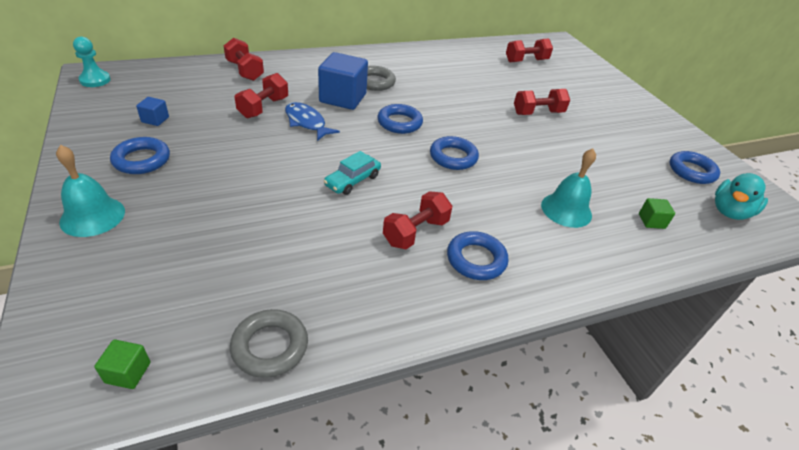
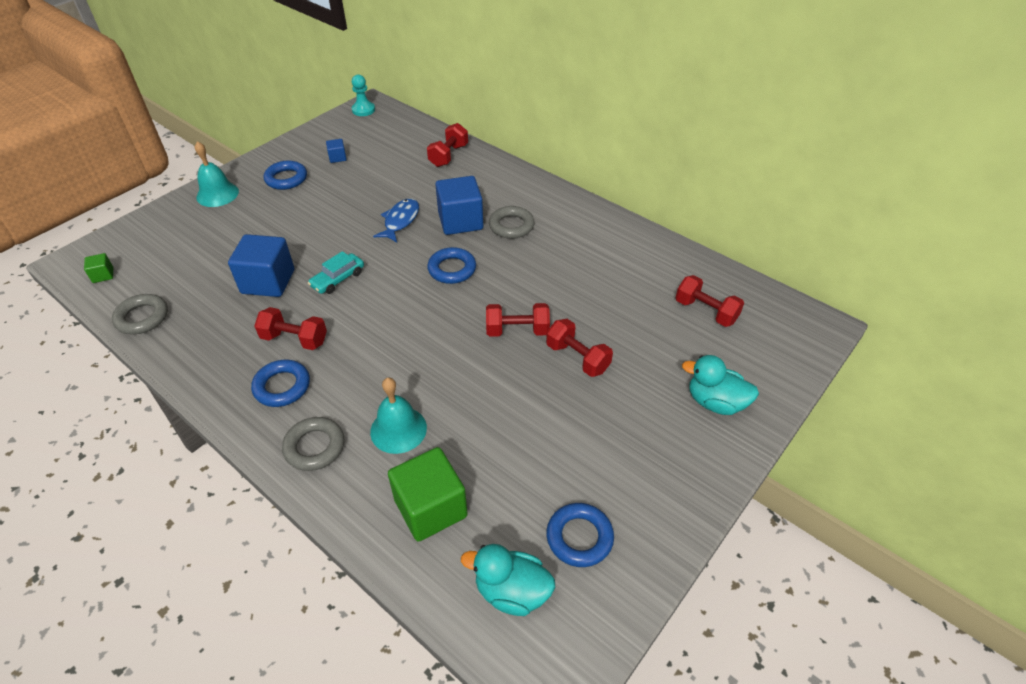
camera: 65 degrees right, 5 degrees up
(263, 108) = (401, 191): red dumbbell -> red dumbbell (517, 330)
(310, 224) = (268, 281): none -> blue cube
(352, 180) = (338, 279): turquoise car -> turquoise car turned 60 degrees counterclockwise
(453, 157) = (424, 323): blue ring -> none
(564, 261) = (314, 447): none -> grey ring
(602, 89) = (715, 402): none -> turquoise duck
(651, 221) = (430, 508): green cube -> green cube, size x2.18

